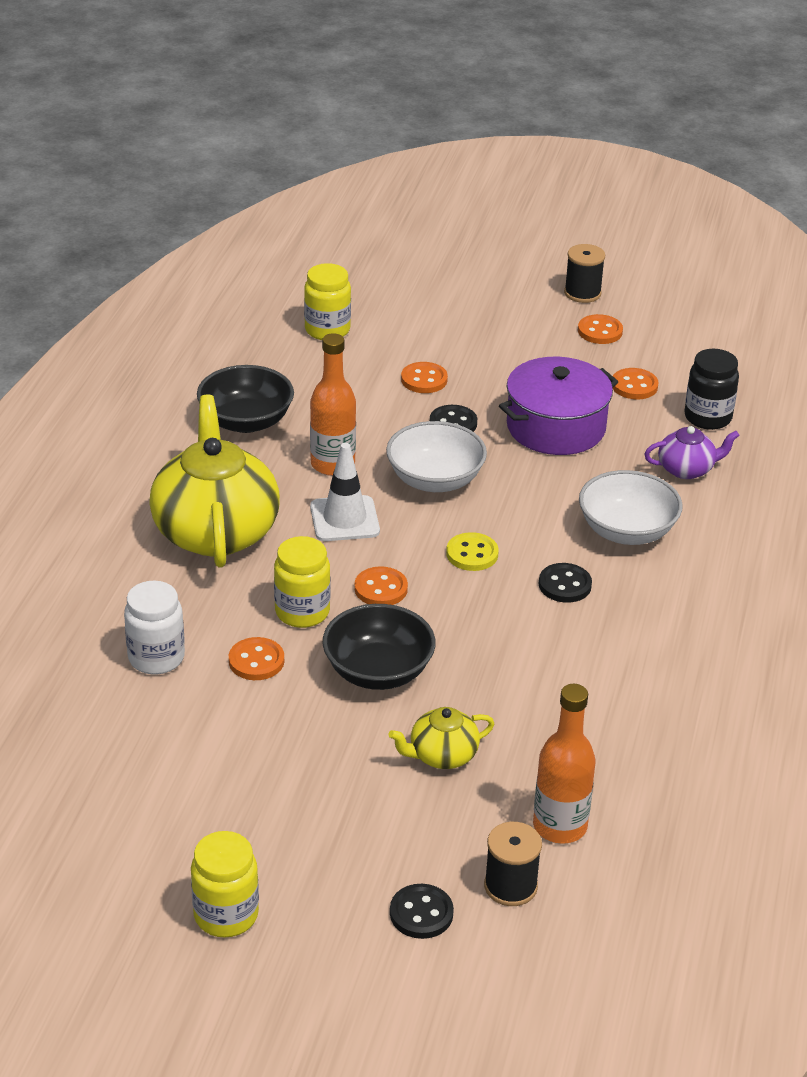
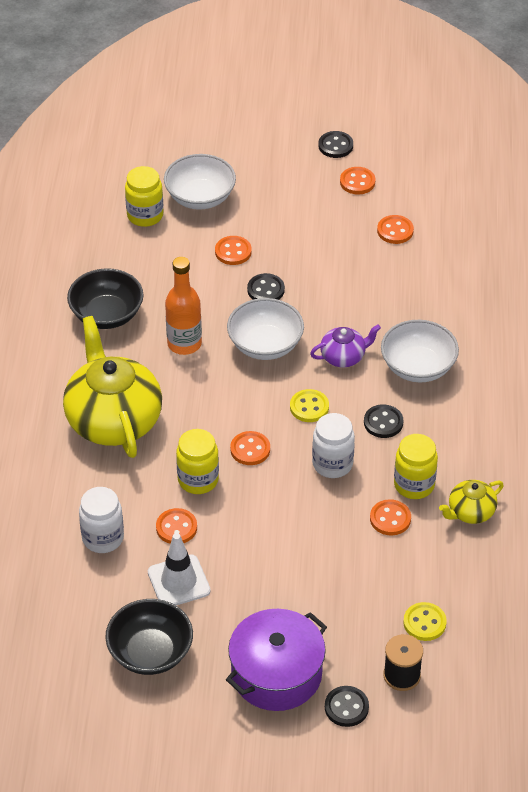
camera: 10 degrees left, 10 degrees up
(226, 915) = (214, 734): yellow jar -> yellow jar (414, 485)
(344, 519) = (207, 392): white traffic cone -> white traffic cone (179, 581)
(378, 671) = (266, 520): black bowl -> black bowl (150, 652)
(400, 321) = (200, 197): none -> white bowl
(442, 755) = (330, 581): yellow teapot -> yellow teapot (470, 512)
(484, 621) = (332, 464): none -> white jar
(545, 695) = (390, 519): none -> orange button
(556, 427) = (344, 280): purple pot -> purple pot (276, 674)
(560, 826) = (424, 623): orange bottle -> yellow button
(582, 293) = (335, 146): black spool -> black button
(686, 469) = (450, 303): purple teapot -> purple teapot (343, 357)
(707, 417) = (456, 252): black jar -> none

